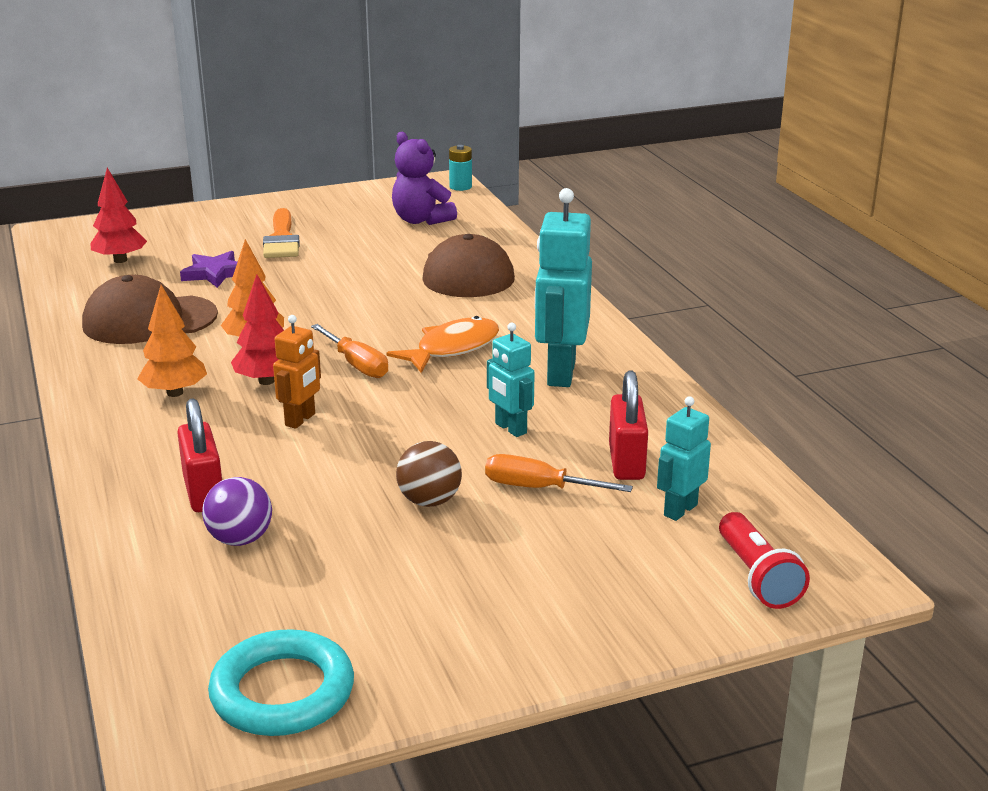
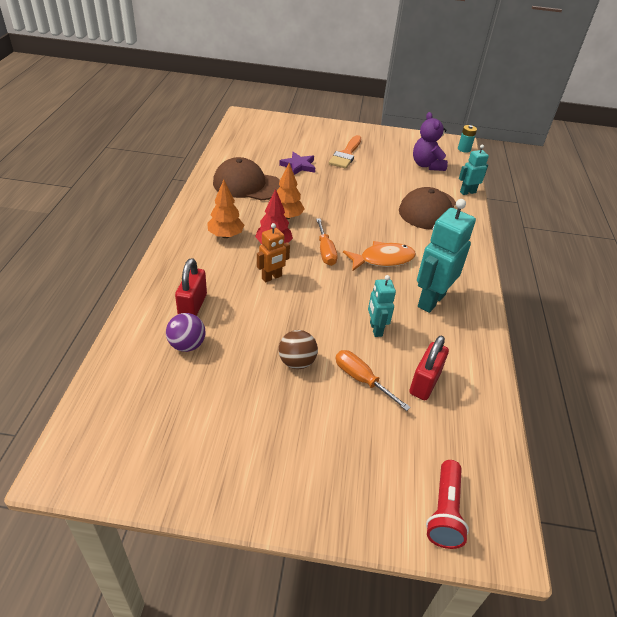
camera: 25 degrees right, 15 degrees up
(120, 260) = (261, 143): red tree -> none
(282, 692) = (132, 460): turquoise ring -> none
(680, 510) = (432, 434): turquoise robot -> turquoise robot (467, 192)

